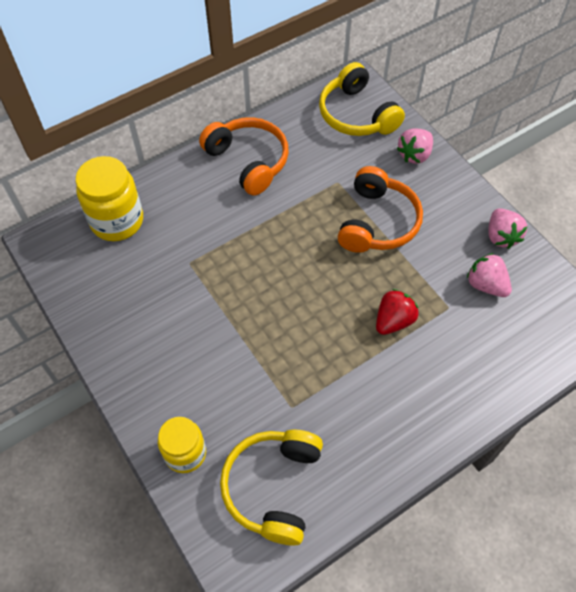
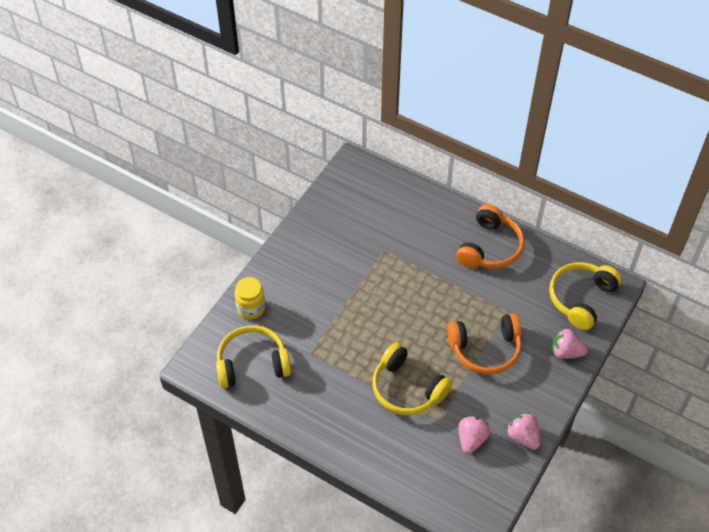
camera: 65 degrees right, 5 degrees down
(117, 221) = (392, 196): yellow jar -> none
(393, 321) = (407, 389): red strawberry -> yellow headphones
(501, 236) = (523, 437): pink strawberry -> pink strawberry turned 90 degrees clockwise

